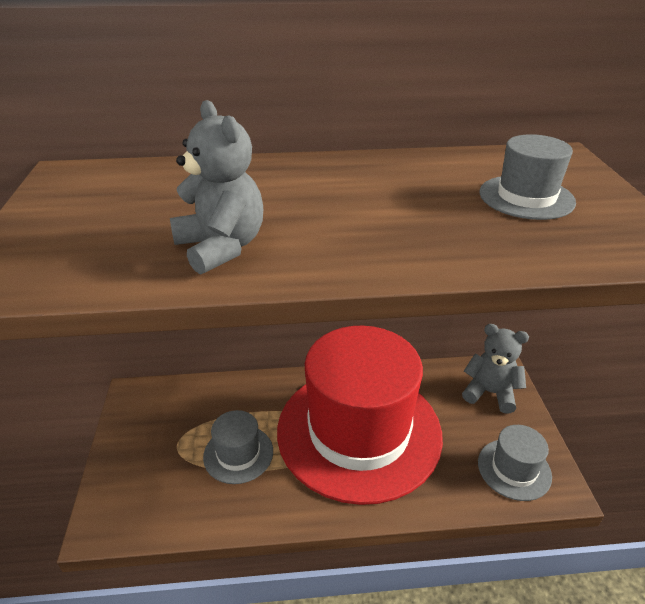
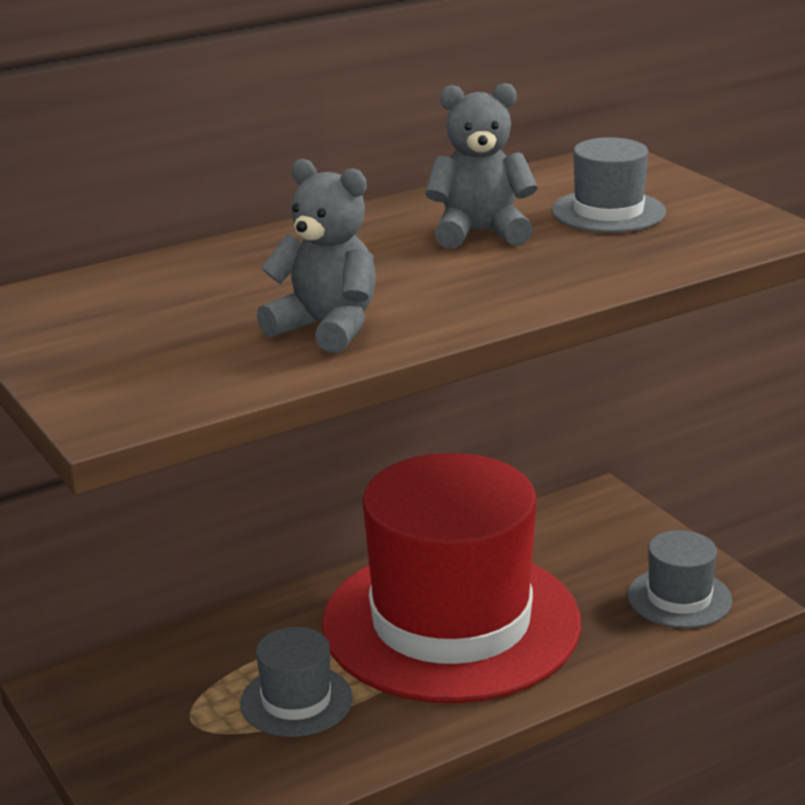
camera: 25 degrees left, 10 degrees down
(490, 393) = (601, 527): grey teddy bear -> grey teddy bear (480, 233)

